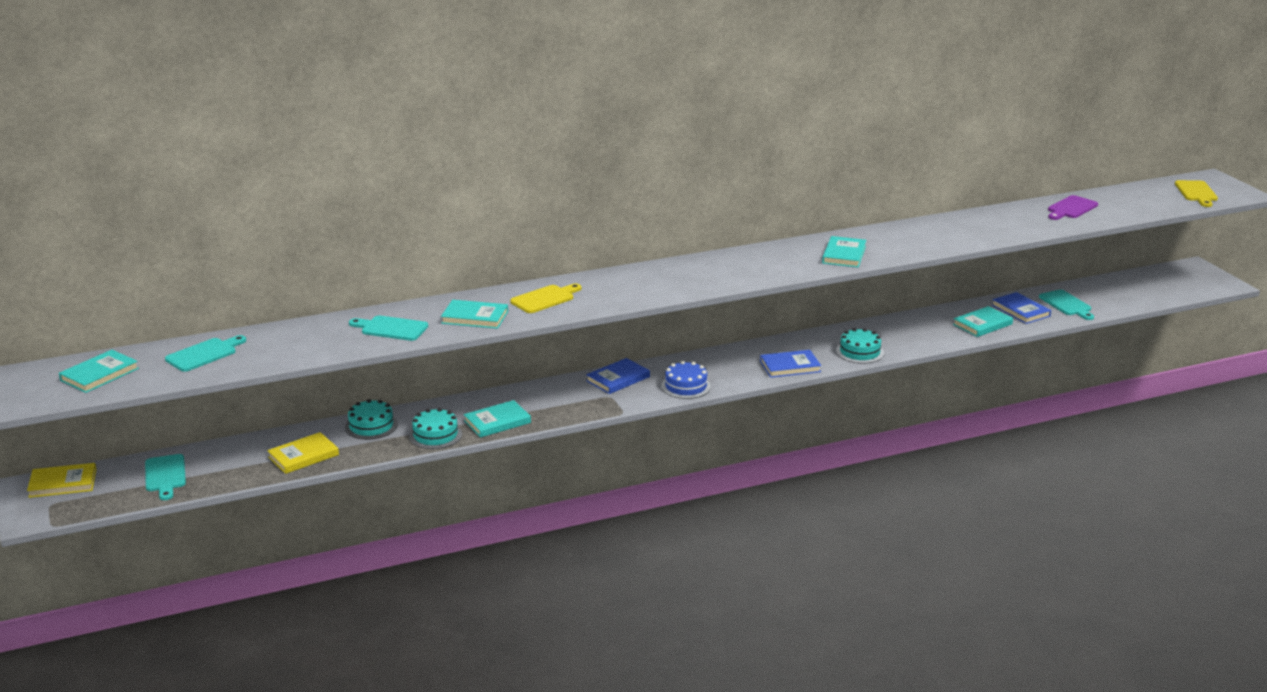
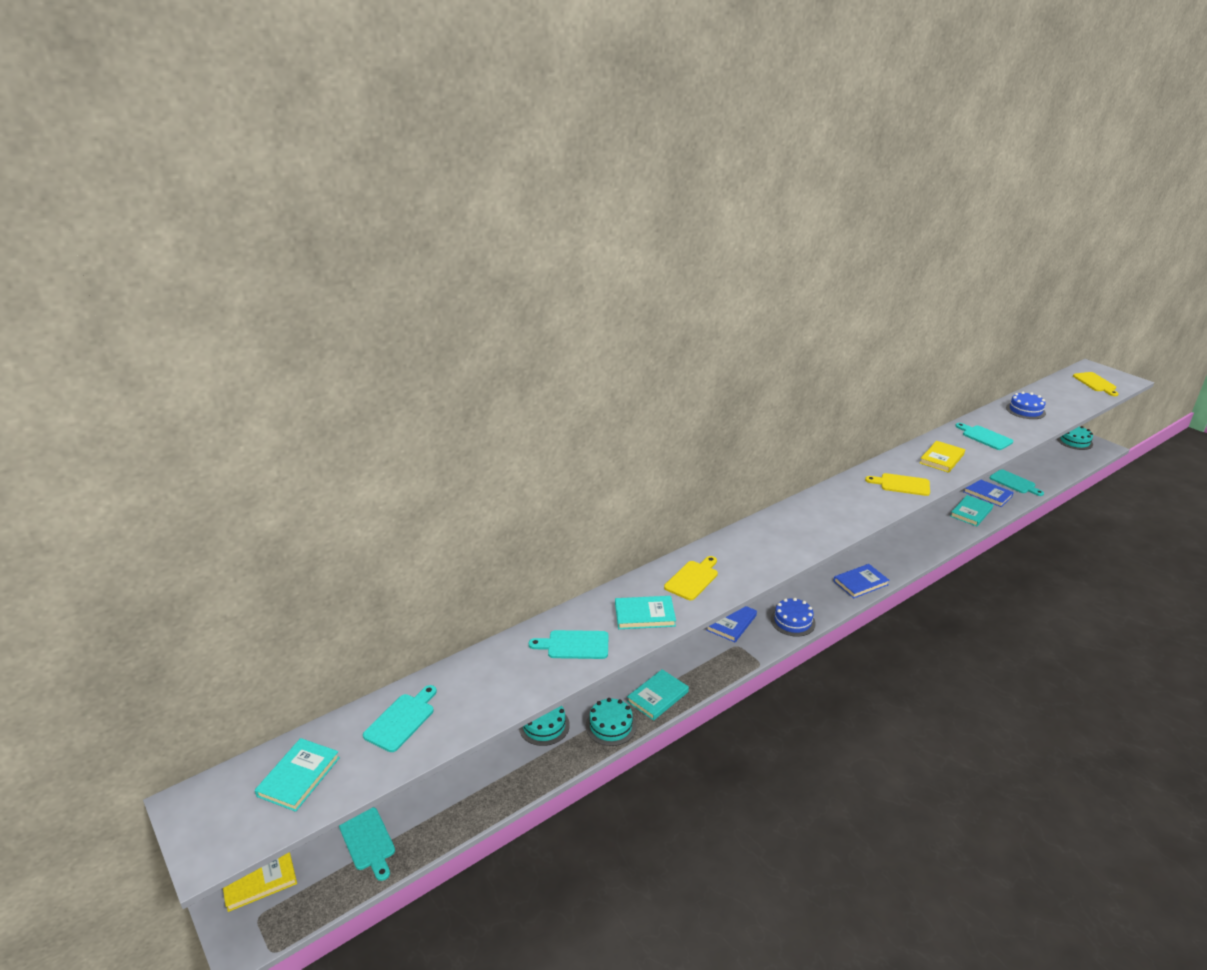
camera: 15 degrees left, 5 degrees up
(303, 456) = (498, 781): yellow book -> yellow book (942, 459)
(844, 255) = (902, 484): turquoise book -> yellow cutting board
(860, 352) = (903, 557): turquoise cake -> turquoise cake (1074, 441)
(990, 226) = (985, 437): none -> turquoise cutting board
(1071, 208) = (1025, 410): purple cutting board -> blue cake

